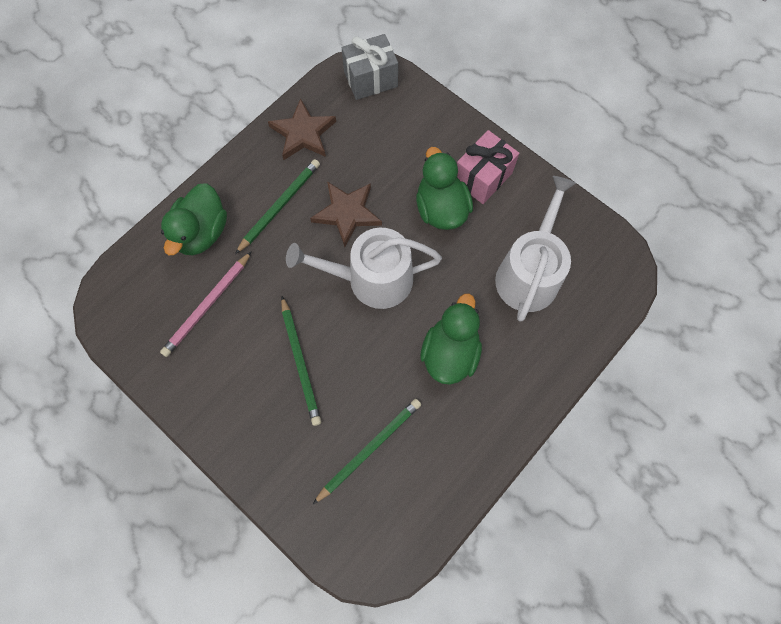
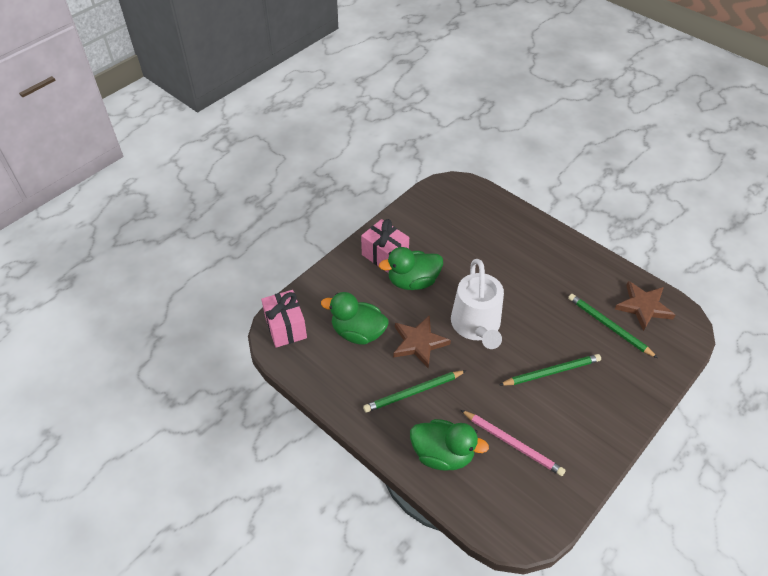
camera: 90 degrees left, 20 degrees down
(280, 206) = (413, 392): green pencil -> green pencil turned 60 degrees counterclockwise
(303, 133) = (339, 377): brown star -> brown star (643, 307)
(370, 79) = (285, 327): grey gift -> pink gift
(450, 353) = (529, 279): green duck -> green duck (358, 332)
(529, 273) = (463, 233): white watering can -> none

